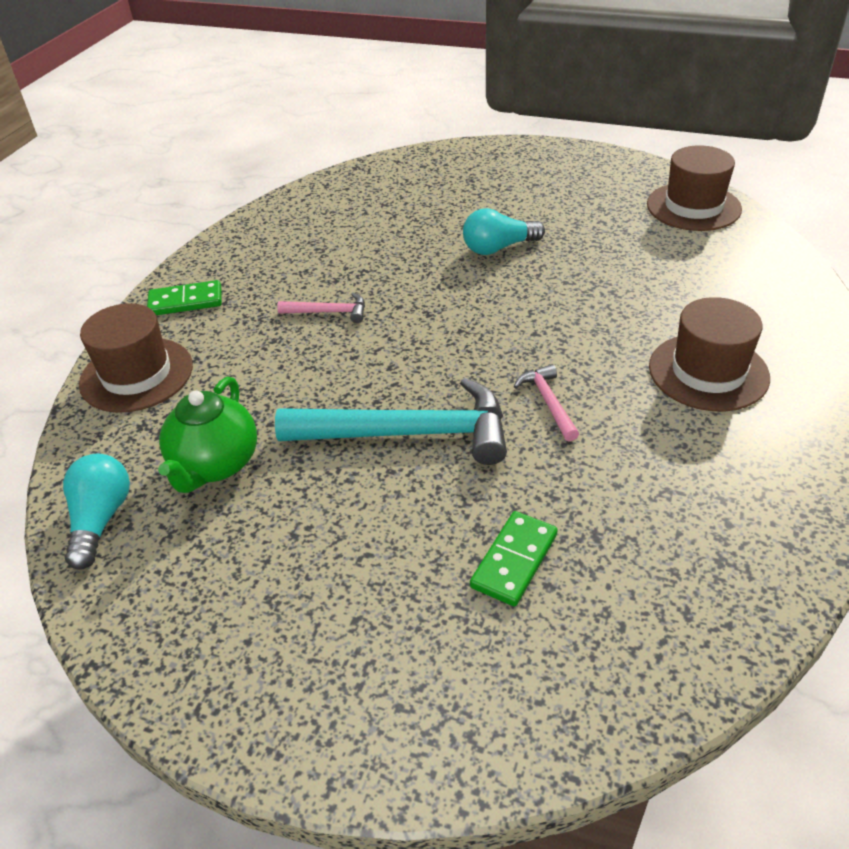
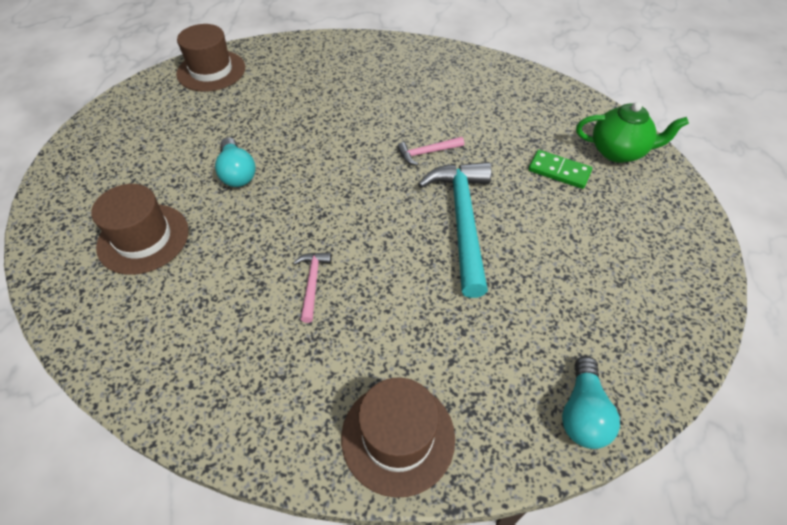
camera: 95 degrees left, 10 degrees up
(101, 519) = (582, 413): turquoise light bulb -> turquoise light bulb turned 75 degrees counterclockwise
(185, 301) = (274, 418): green domino -> none
(215, 465) = (509, 338): green teapot -> green teapot (618, 151)
(708, 372) = (397, 86): brown hat -> brown hat (143, 238)

